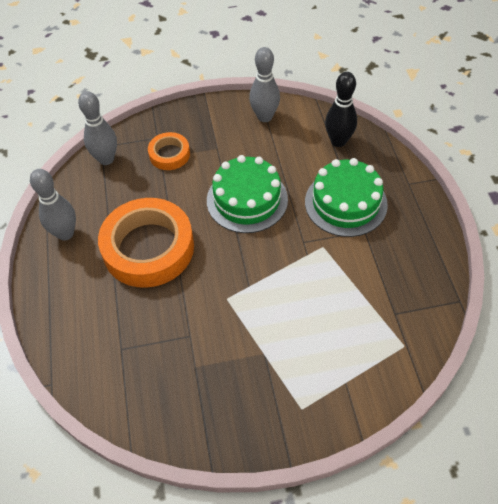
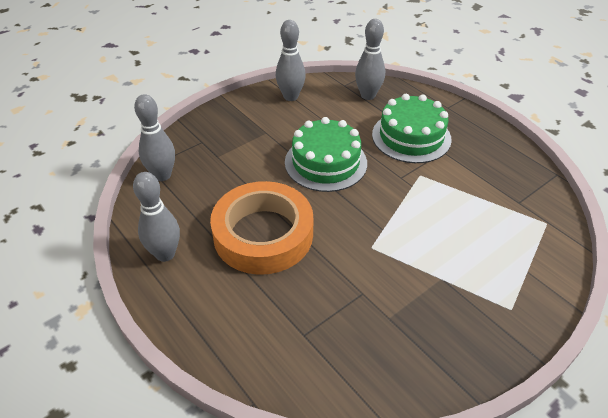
camera: 30 degrees left, 10 degrees down
(169, 154) = (224, 151): orange tape -> none
(338, 141) = (368, 95): black bowling pin -> grey bowling pin

